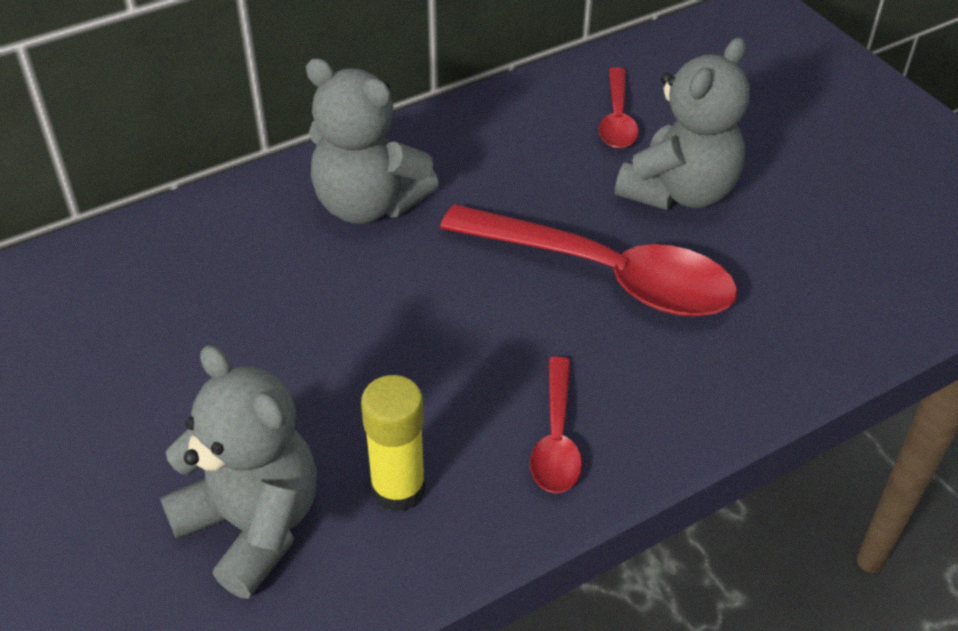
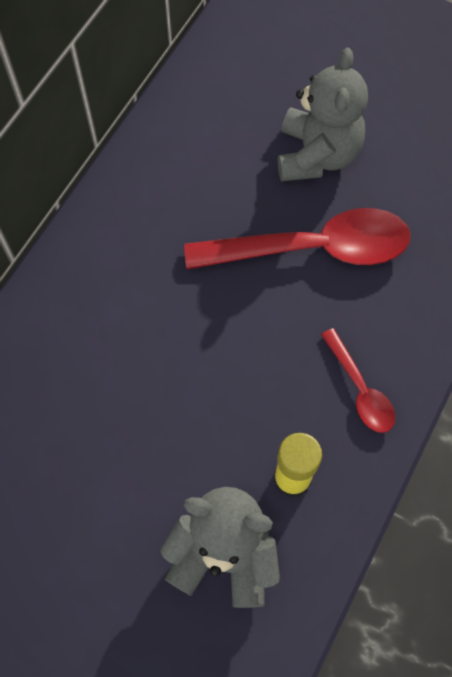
camera: 30 degrees left, 20 degrees up
(368, 204) = (121, 271): grey teddy bear -> none
(617, 119) = (239, 111): red spoon -> none

